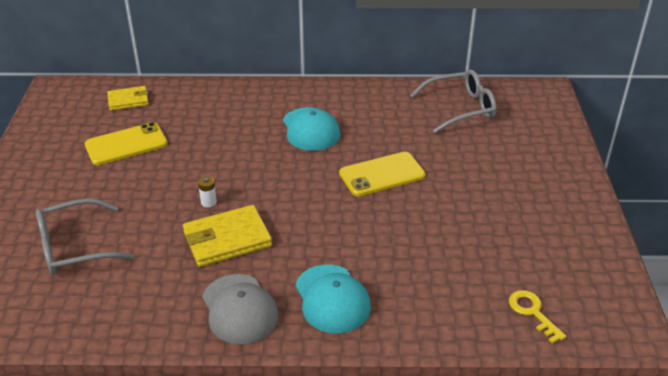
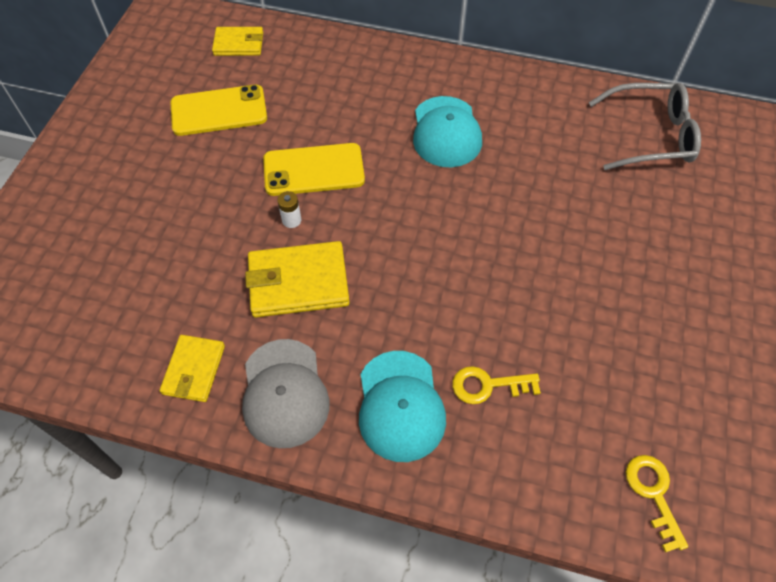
camera: 15 degrees right, 20 degrees up
(74, 247) = (121, 253): grey glasses -> none
(161, 309) = (194, 370): none -> yellow wallet
(382, 174) = (517, 223): yellow phone -> yellow phone (313, 170)
(393, 274) = (488, 385): none -> yellow key

